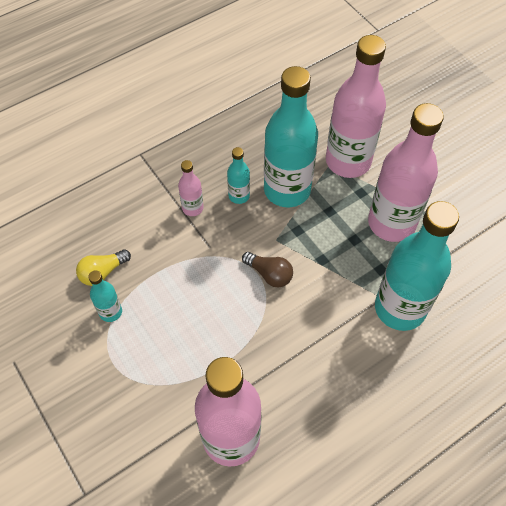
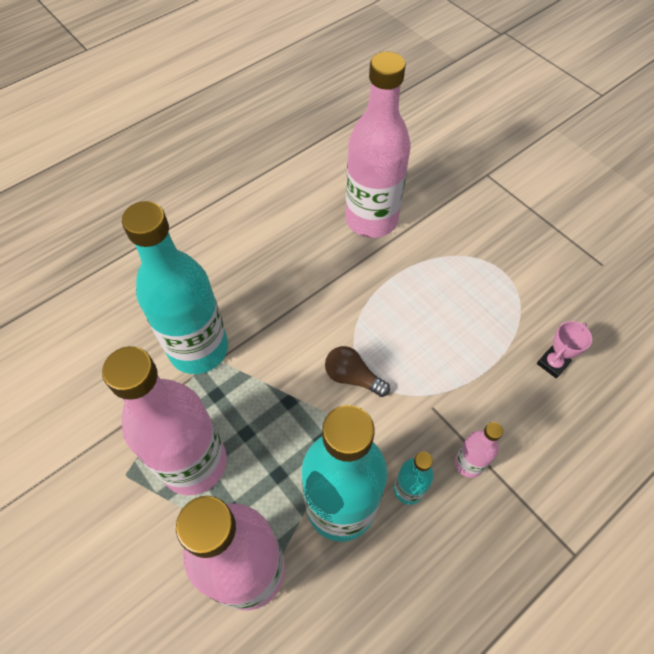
camera: 175 degrees right, 0 degrees up
(103, 272) = (552, 363): yellow light bulb -> pink trophy
(110, 312) = (525, 319): turquoise bottle -> none

